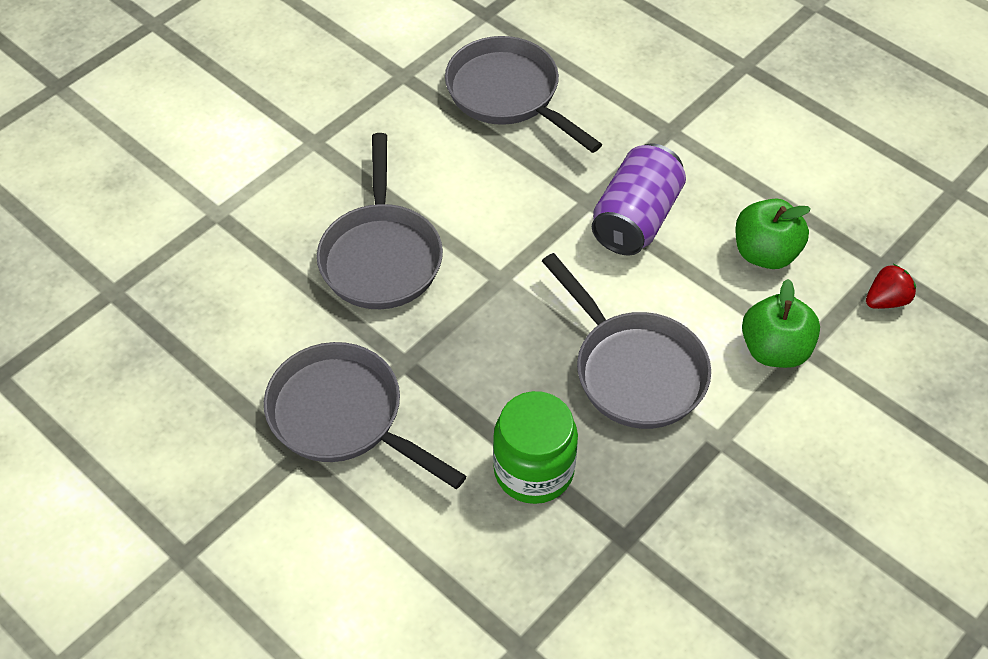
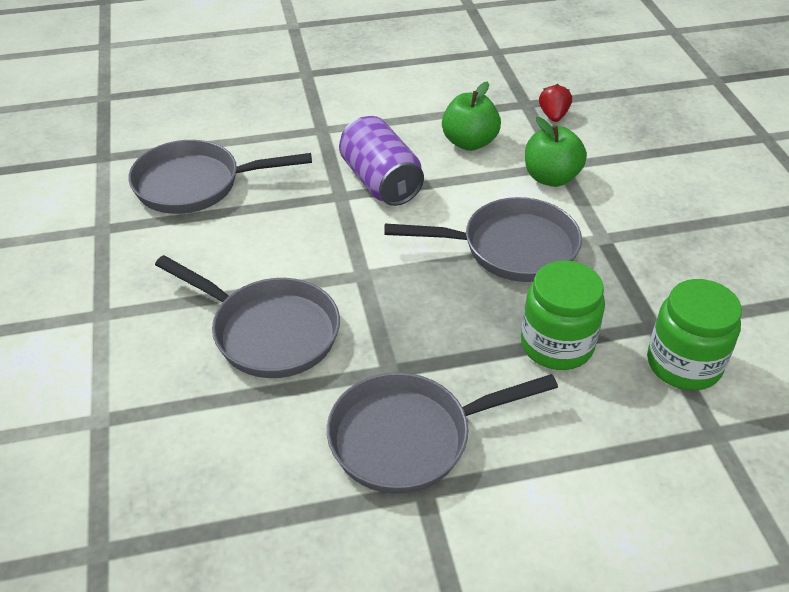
camera: 55 degrees left, 10 degrees down
(592, 586) = (684, 364): none -> green jar

